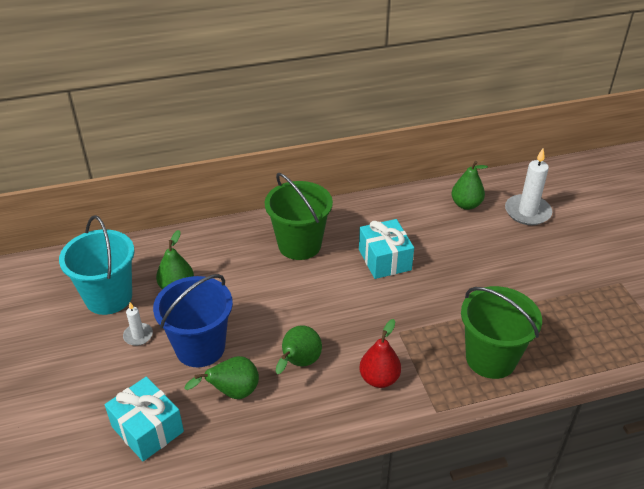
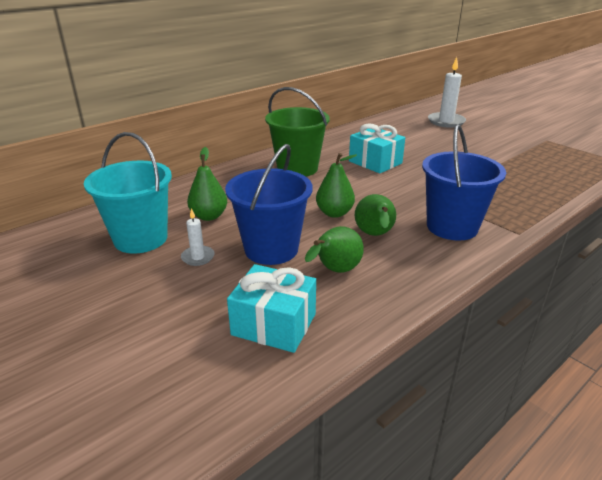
camera: 25 degrees left, 10 degrees down
(379, 379) = (452, 227): red pear -> blue bucket
(466, 205) = (401, 126): green pear -> green pear (334, 213)
(491, 358) = (517, 194): green bucket -> none

